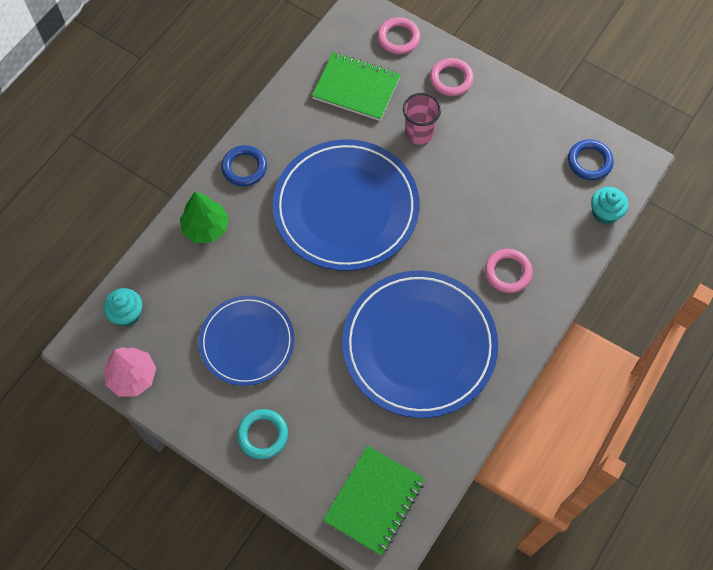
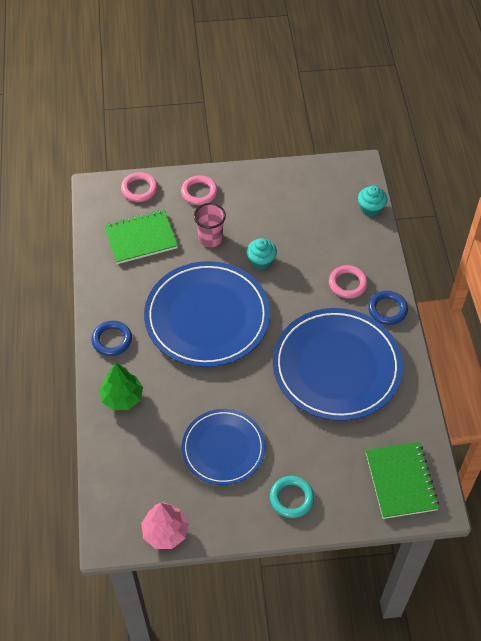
camera: 40 degrees left, 10 degrees down
(127, 314) = (120, 494): turquoise cupcake -> turquoise cupcake (261, 261)
(589, 162) = (333, 185): blue ring -> blue ring (387, 309)

